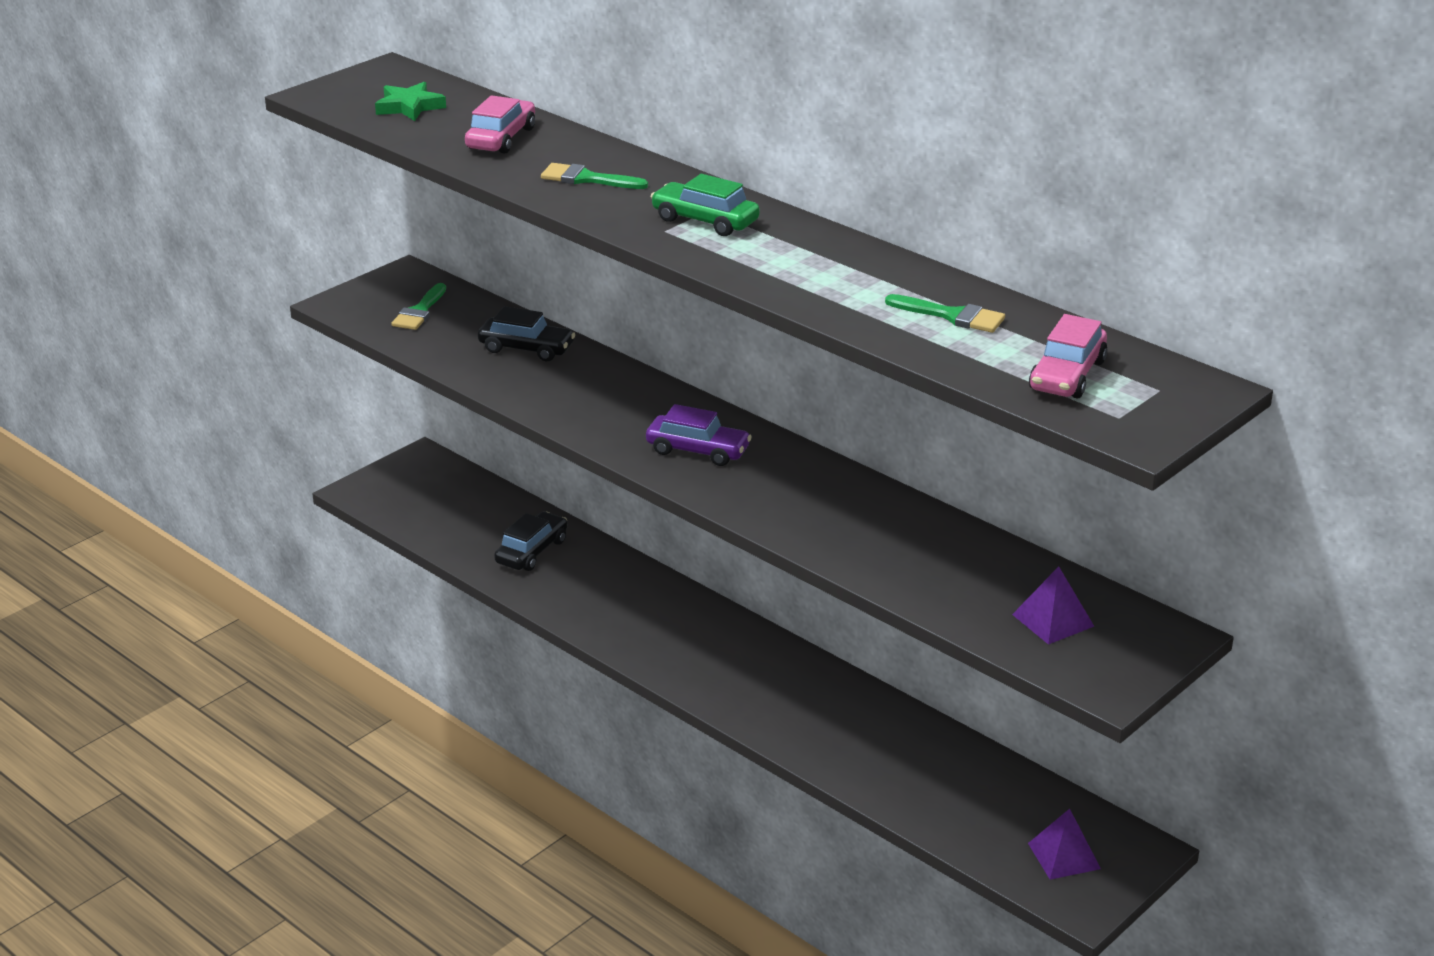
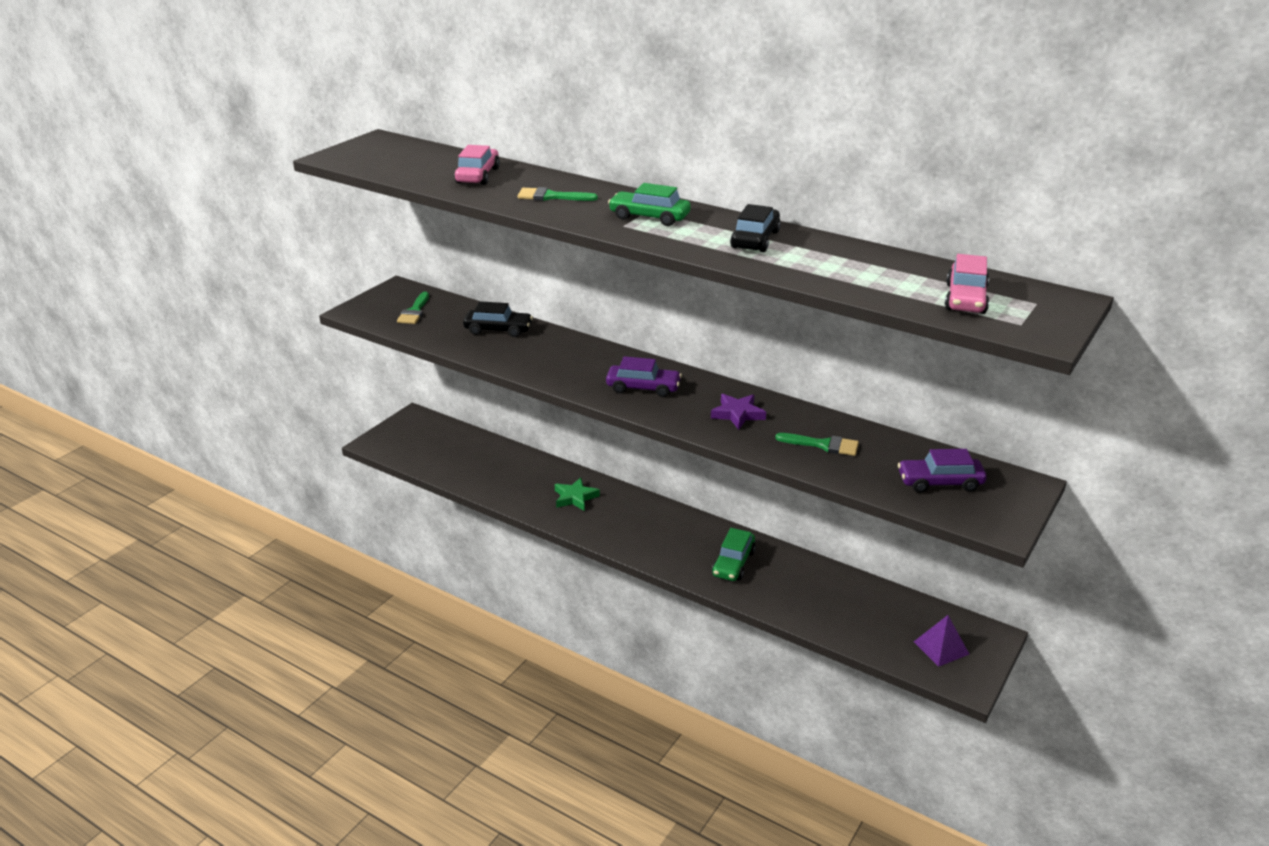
camera: 10 degrees left, 0 degrees up
(409, 107) = (403, 160): green star -> green star (575, 497)
(532, 551) = (507, 473): black car -> black car (755, 240)
(812, 710) = (733, 563): none -> green car
(814, 499) = (738, 414): none -> purple star
(952, 316) = (860, 266): green brush -> green brush (823, 445)
(1052, 620) = (940, 482): purple pyramid -> purple car

